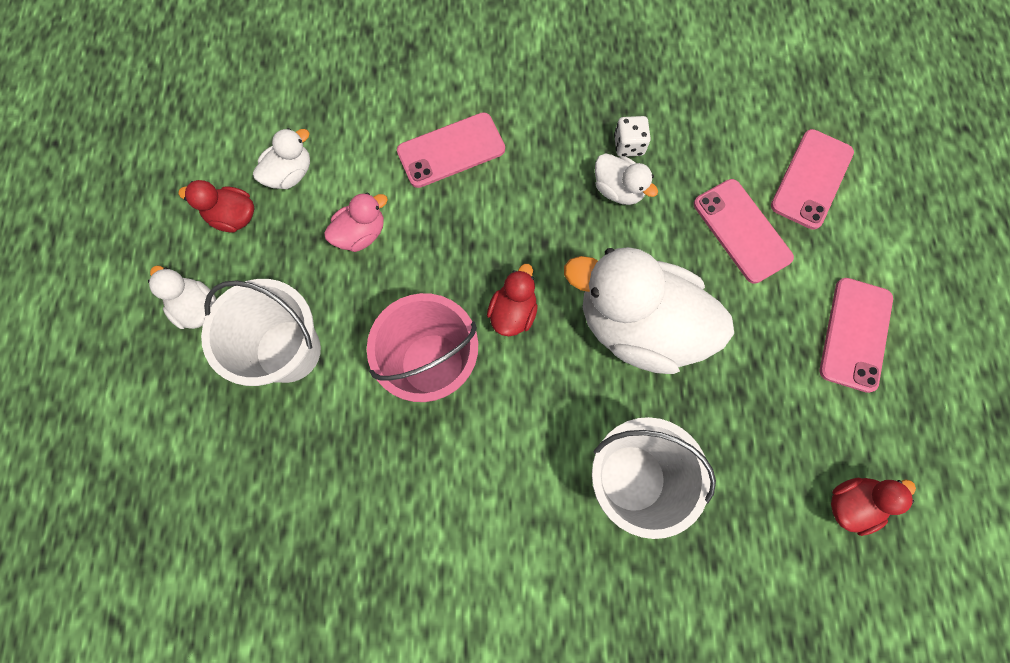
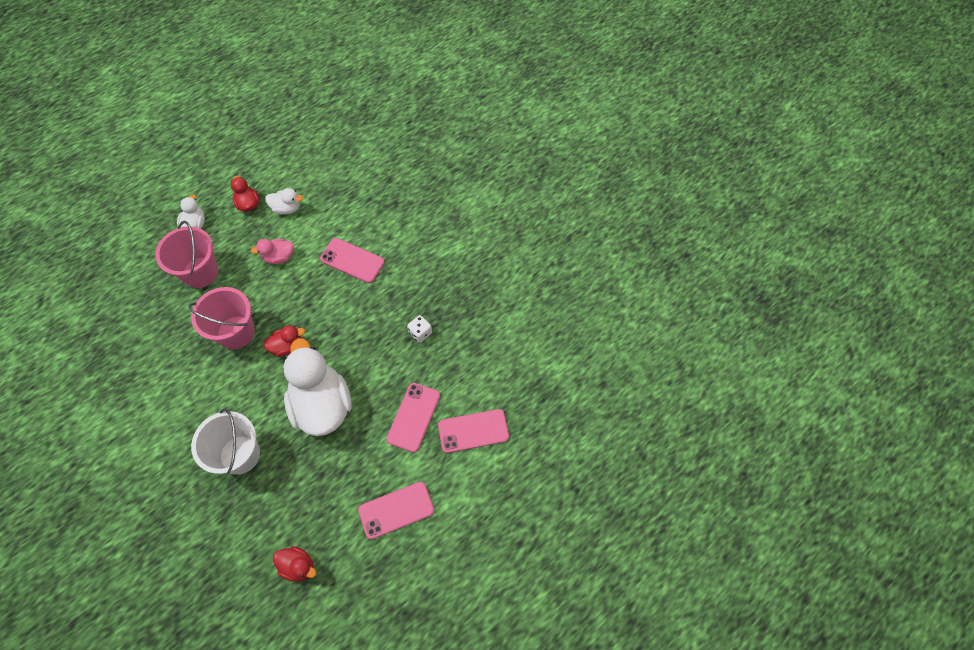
camera: 50 degrees right, 10 degrees down
(288, 351) = (200, 272): white bucket -> pink bucket
(361, 234) = (279, 257): pink duck -> pink duck turned 150 degrees clockwise
(618, 190) = (390, 345): white duck -> none

